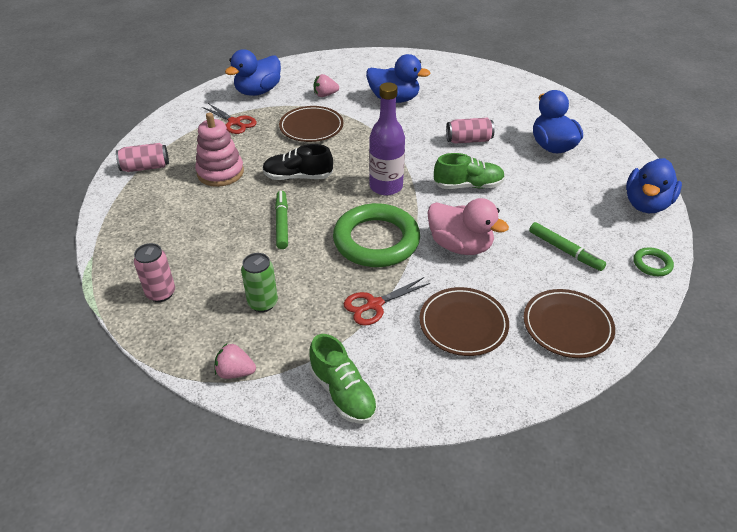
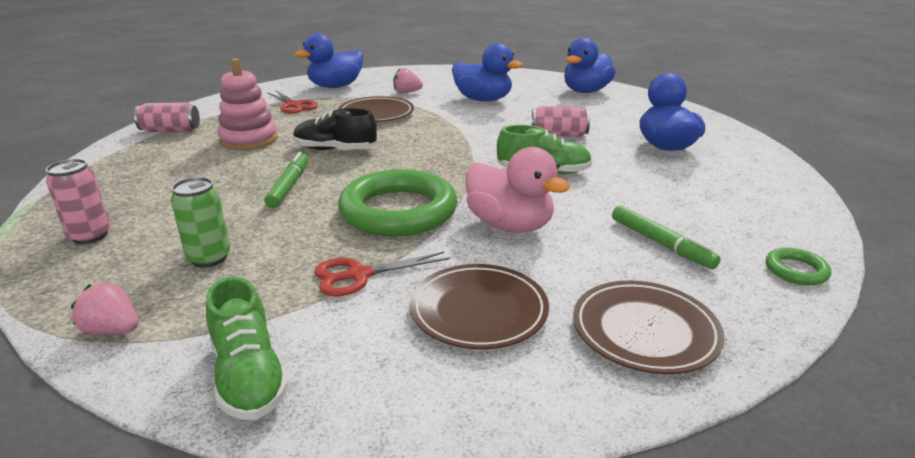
camera: 10 degrees right, 15 degrees down
(386, 186) = (437, 165): purple bottle -> none
(646, 204) = (791, 207): blue duck -> blue duck (586, 91)

